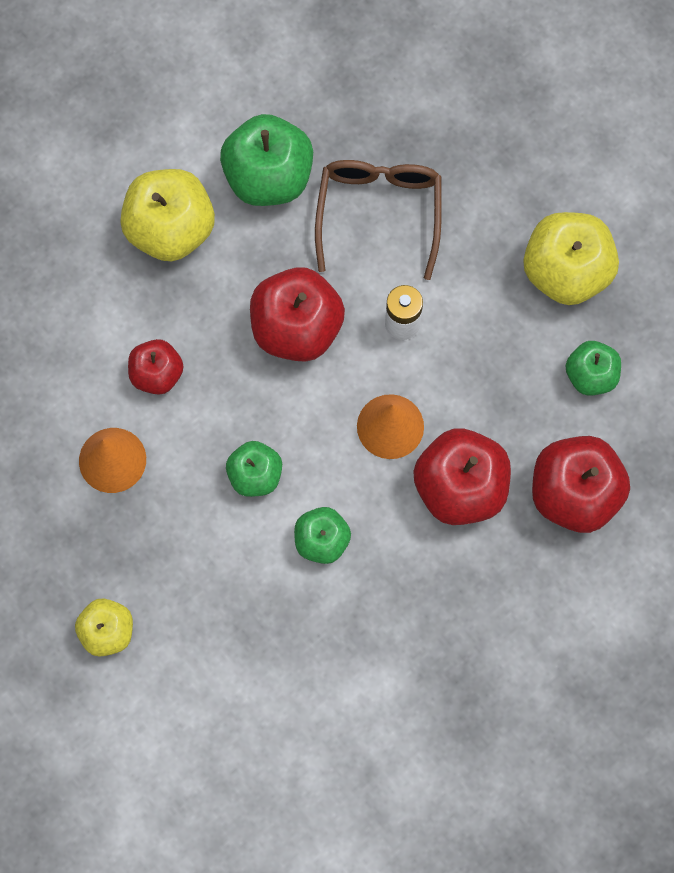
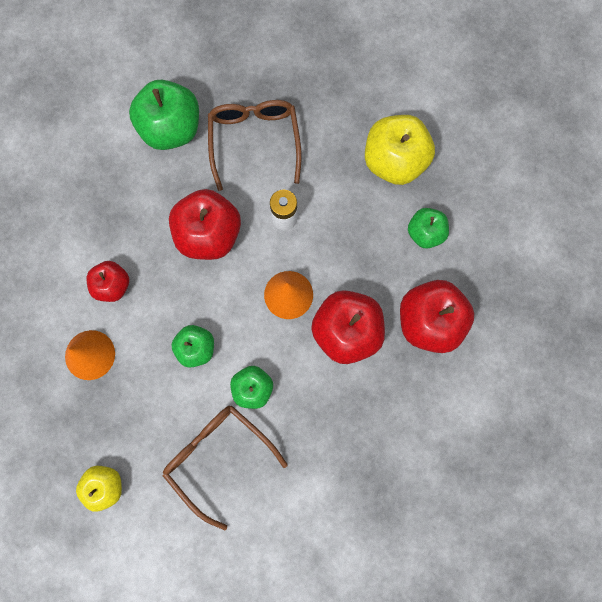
camera: 10 degrees left, 5 degrees up
(171, 229) = (107, 178): yellow apple -> none
(261, 621) = (218, 457): none -> brown glasses

